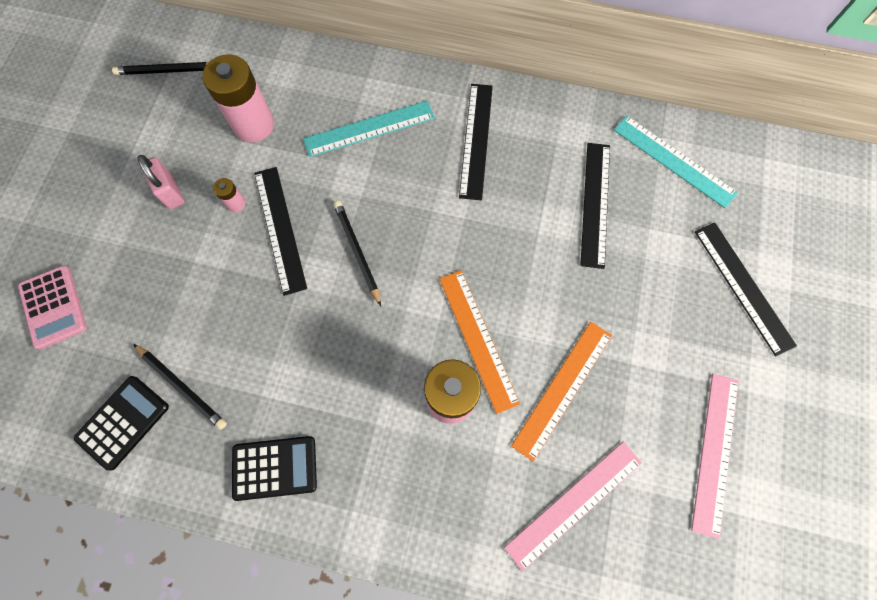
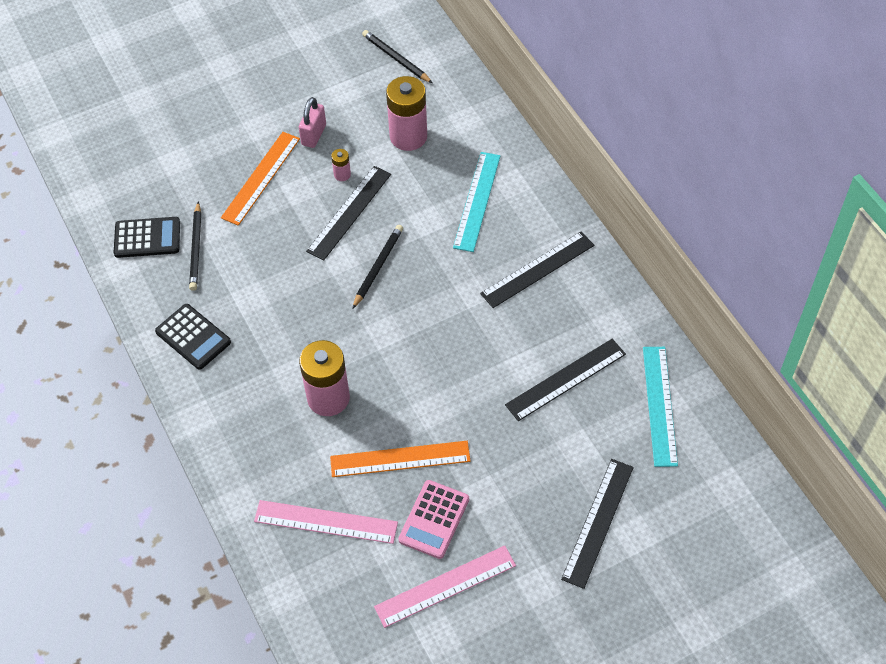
camera: 50 degrees right, 15 degrees down
(53, 307) = (181, 143): pink calculator -> pink calculator (434, 519)
(369, 128) = (477, 201): turquoise ruler -> turquoise ruler turned 75 degrees clockwise
(478, 339) = (386, 383): orange ruler -> orange ruler (261, 178)

